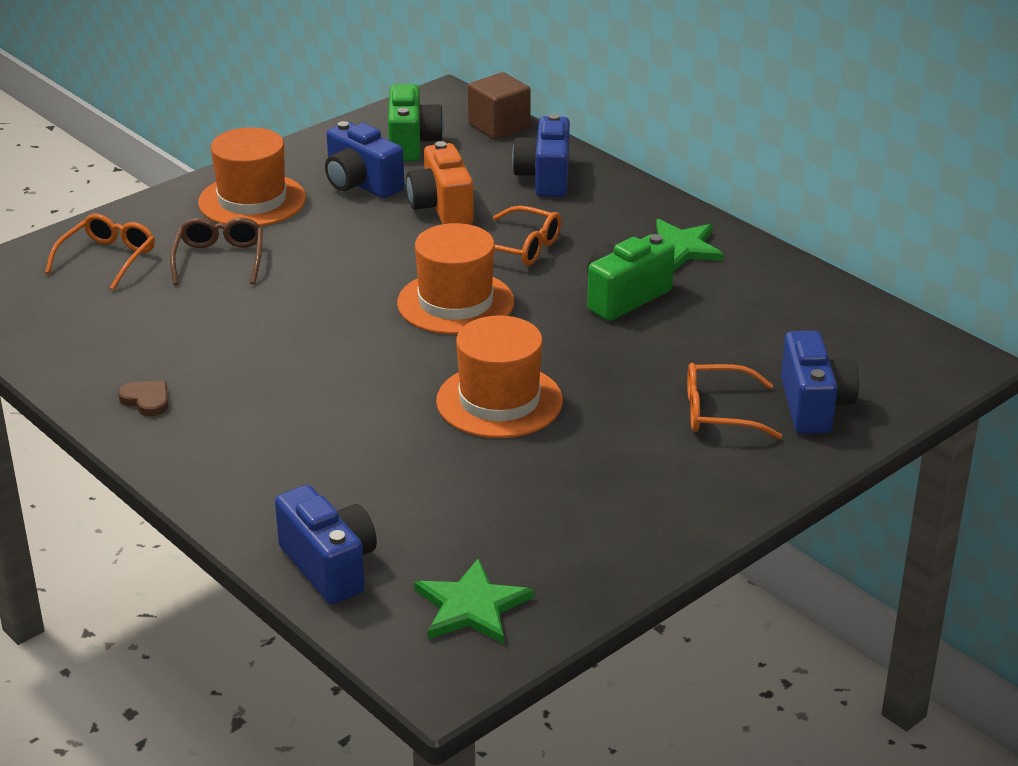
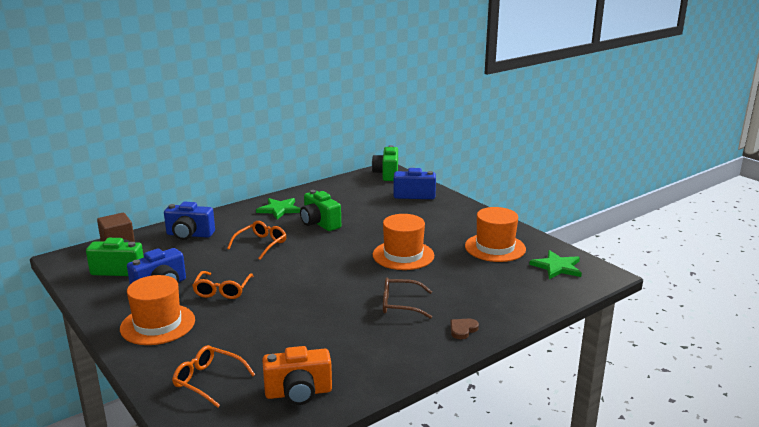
camera: 85 degrees left, 10 degrees down
(146, 400) = (390, 356): brown heart -> brown heart (462, 330)
(219, 259) = (230, 335): brown glasses -> brown glasses (400, 304)
(329, 566) = (536, 299): blue camera -> none
(442, 208) = (206, 263): orange camera -> orange camera (298, 393)
(455, 303) = (310, 262): orange hat -> orange hat (495, 247)
(718, 413) = (417, 211): orange glasses -> orange glasses (222, 290)
(931, 363) = (387, 174): none -> green camera

